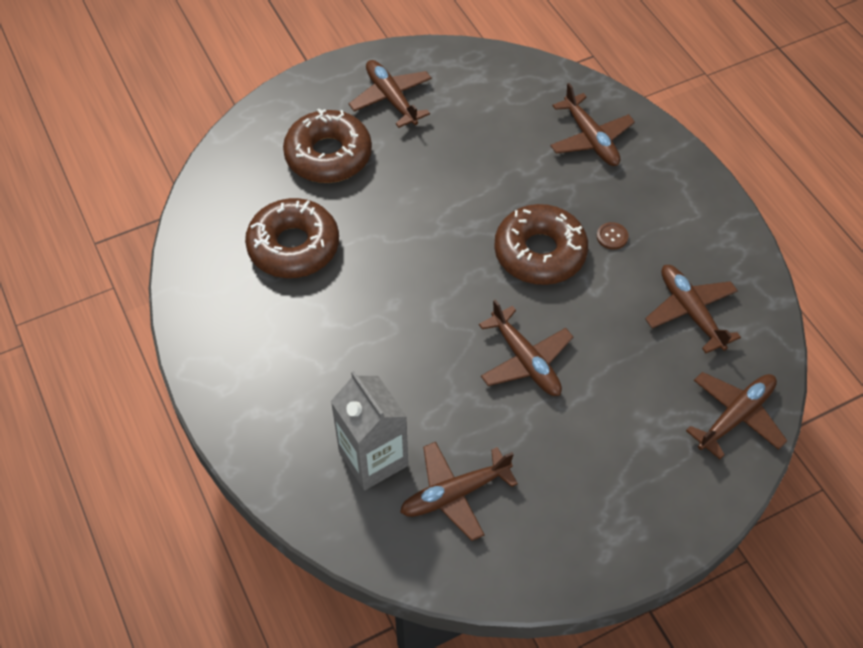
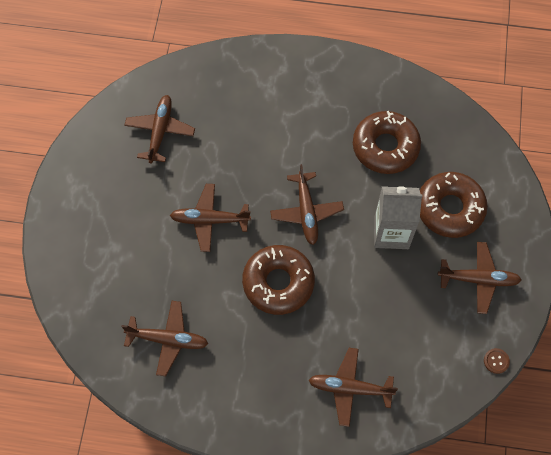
camera: 125 degrees right, 10 degrees up
(373, 458) = (211, 106): grey carton -> grey carton (391, 232)
(612, 236) = (258, 337): brown button -> brown button (496, 361)
(735, 417) = (84, 306): brown plane -> brown plane (306, 212)

